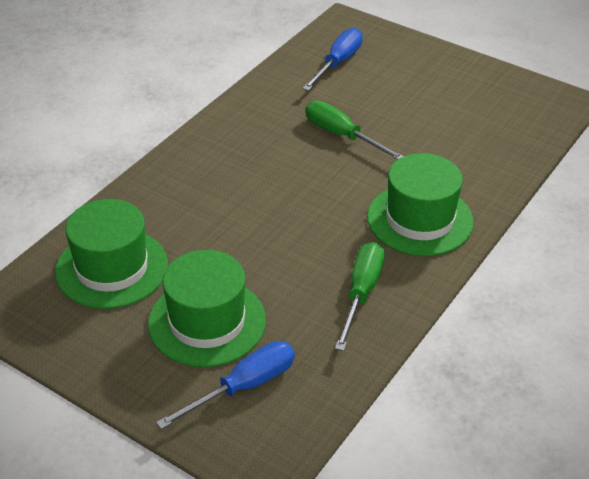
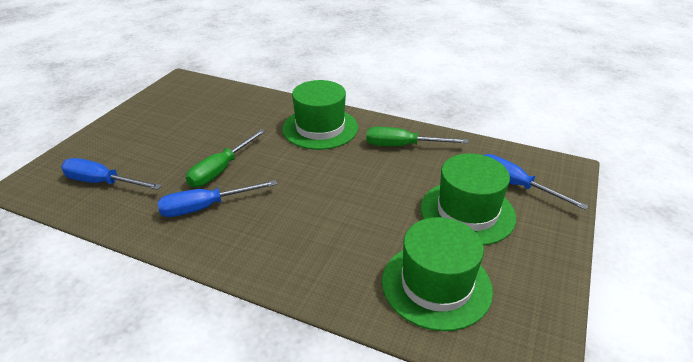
camera: 100 degrees left, 5 degrees down
(279, 126) = (205, 207): none -> blue screwdriver

